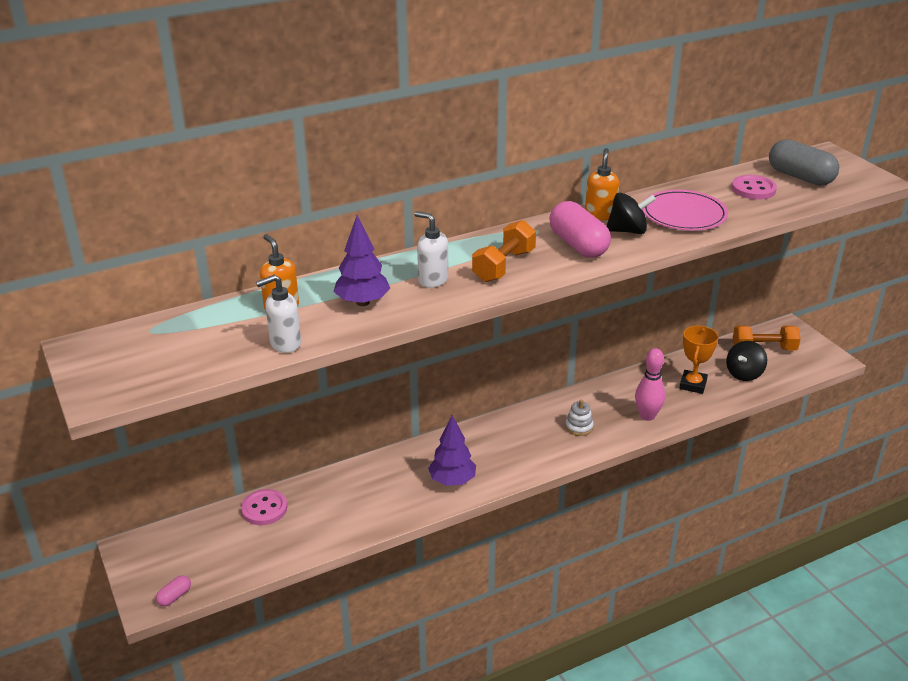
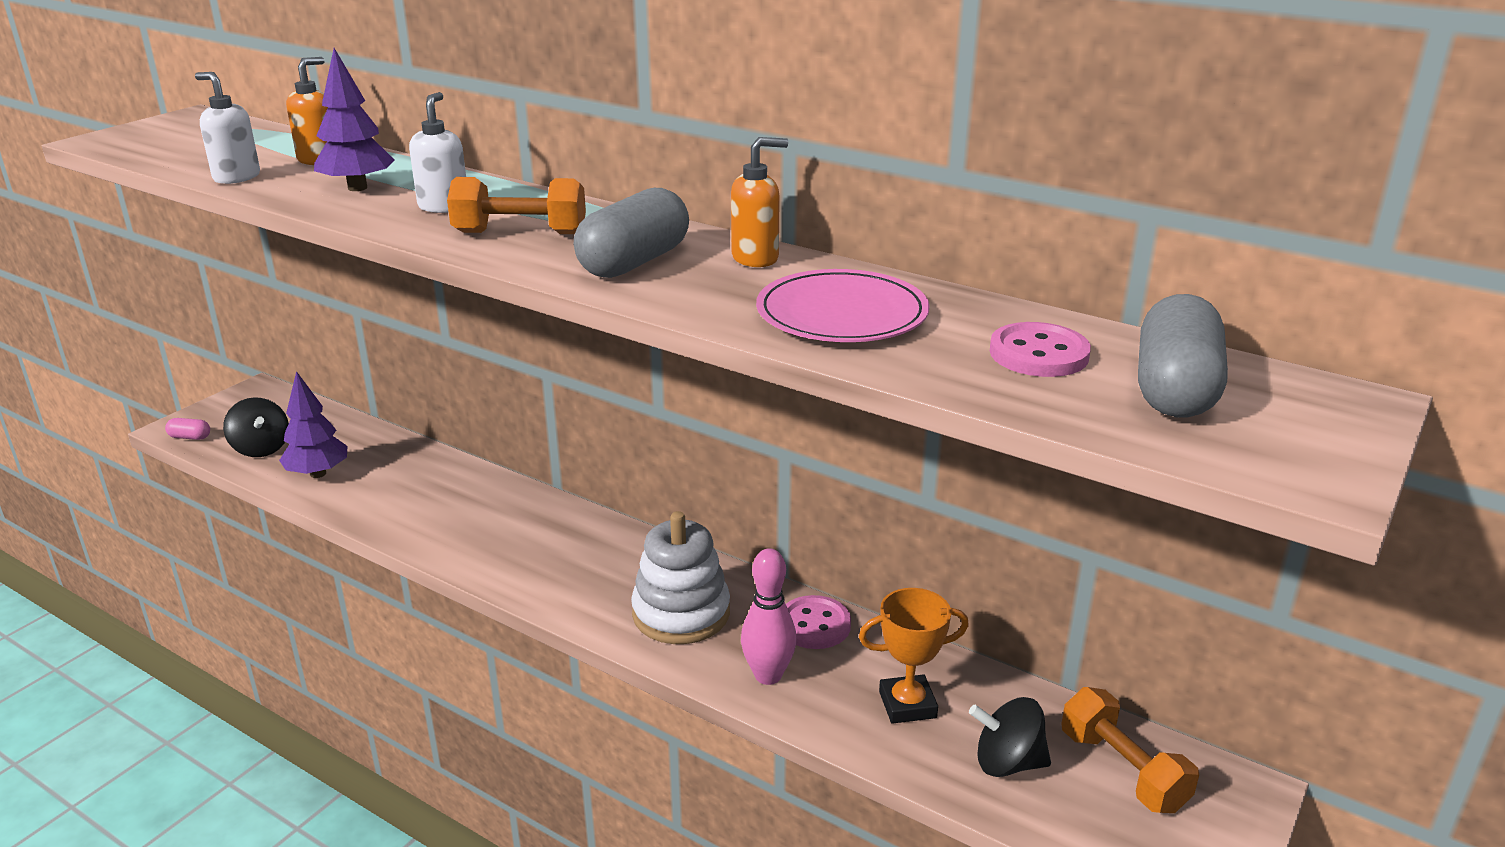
camera: 60 degrees right, 5 degrees down
(264, 509) = (354, 437): pink button -> pink button (814, 625)
(452, 481) = (480, 542): purple tree -> purple tree (318, 473)
(578, 245) = (634, 262): pink capsule -> grey capsule
(579, 427) = (681, 613): white stacking toy -> white stacking toy, size x2.04
(628, 231) = (723, 285): black spinning top -> black spinning top (261, 448)

